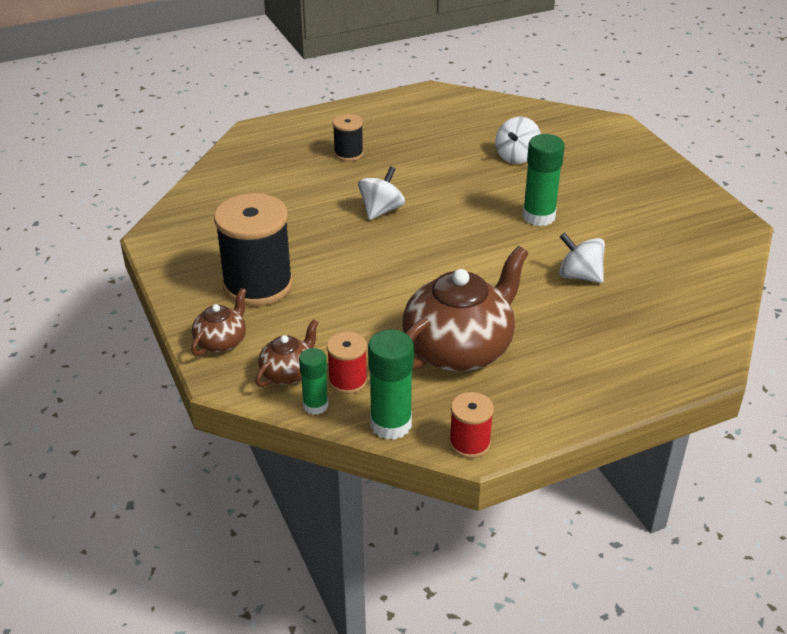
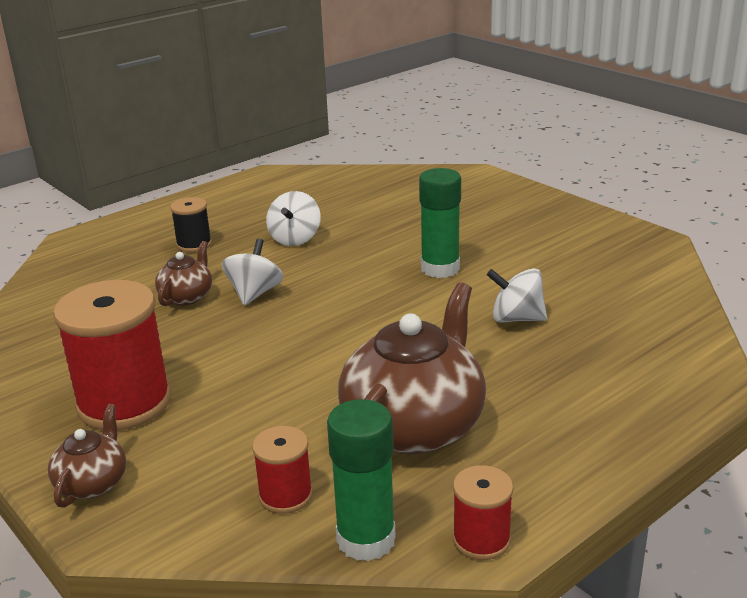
camera: 15 degrees left, 10 degrees down
(258, 285) = (124, 403): black spool -> red spool
(288, 373) = (200, 504): brown teapot -> brown teapot (187, 297)
(315, 405) = (252, 538): green glue stick -> none
(516, 156) = (387, 217): white spinning top -> white spinning top (295, 239)

